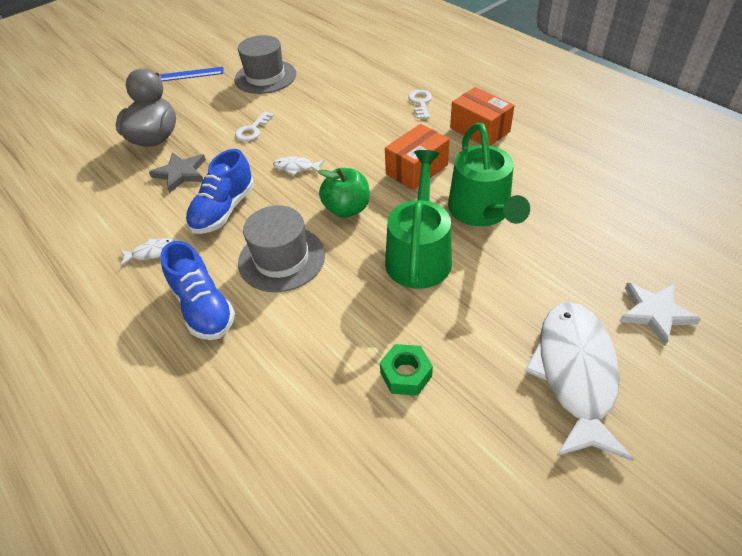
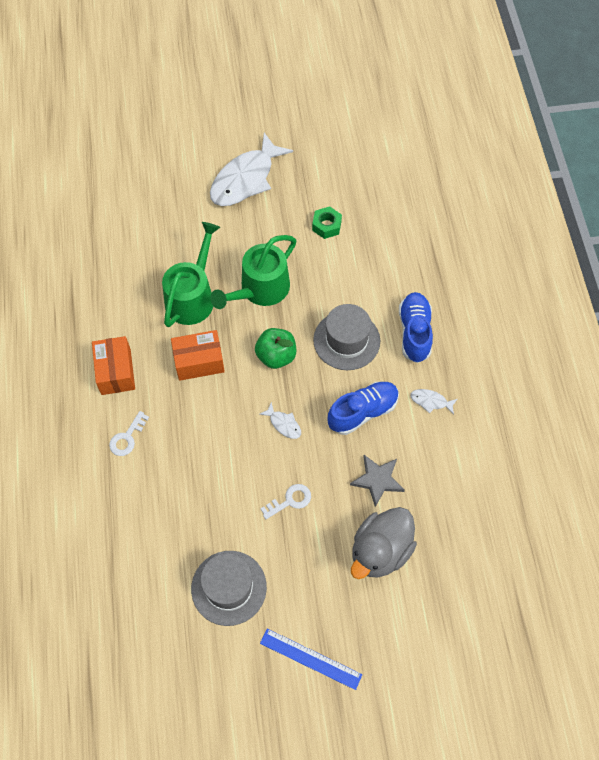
camera: 150 degrees left, 15 degrees up
(655, 313) = (174, 181): white star -> none

